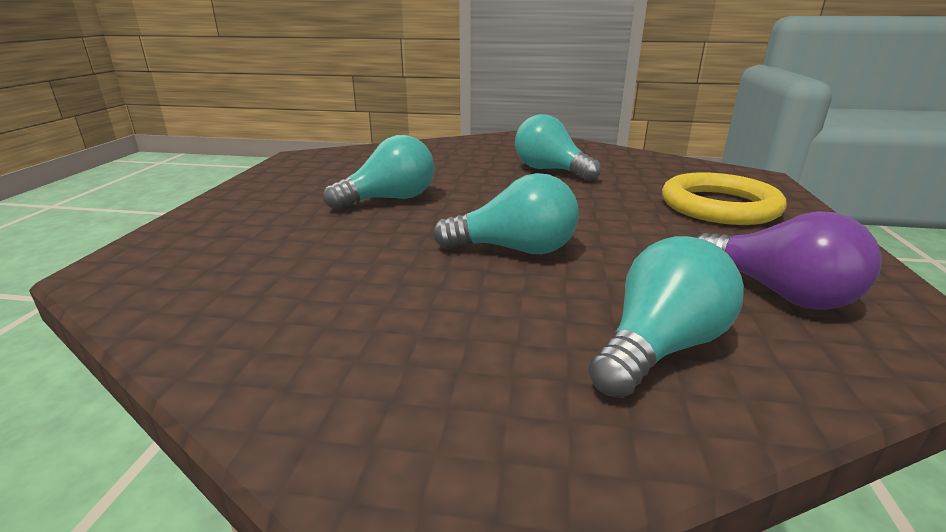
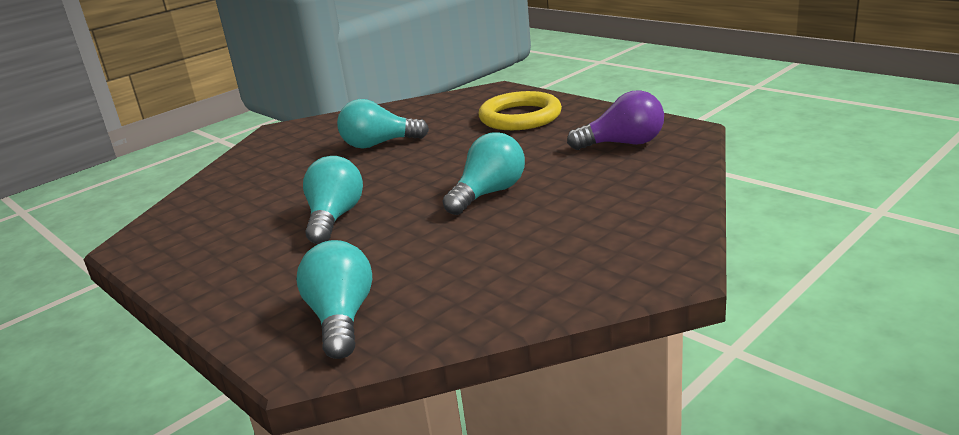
camera: 50 degrees left, 0 degrees up
(659, 347) = (631, 188): turquoise light bulb -> turquoise light bulb (341, 318)

